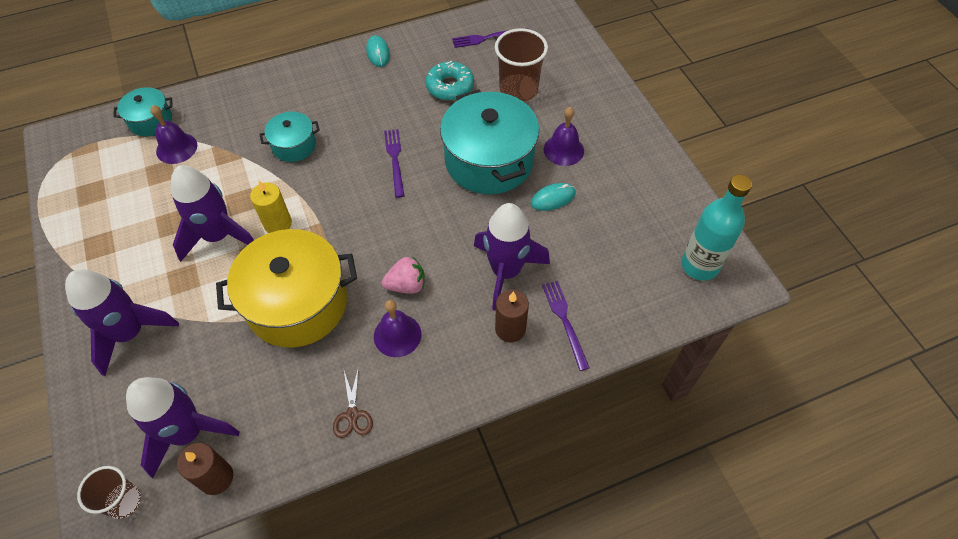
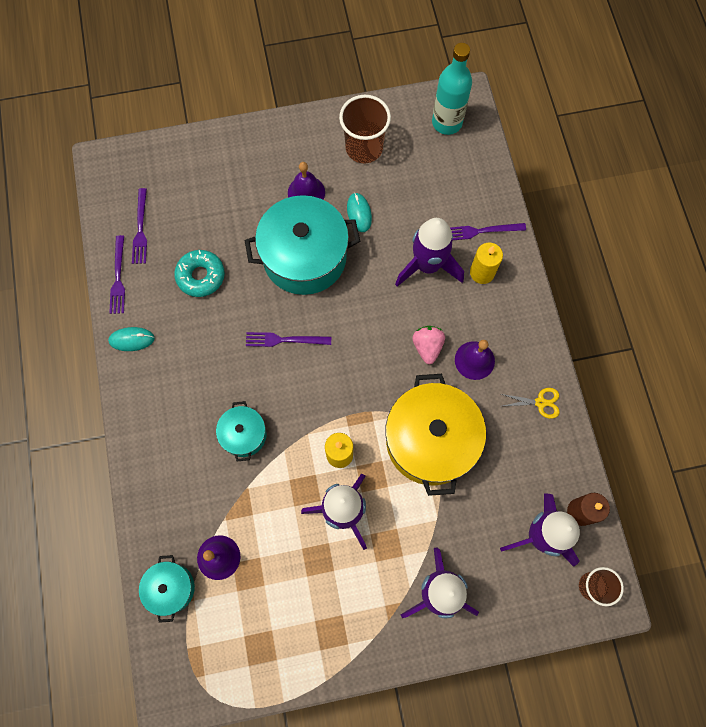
camera: 80 degrees left, 15 degrees up
(352, 415) = (540, 402): brown scissors -> yellow scissors
(436, 33) = (118, 278): none -> purple fork
(510, 329) = (482, 272): brown candle -> yellow candle
(518, 90) = (221, 214): brown cup -> brown cup (364, 148)

